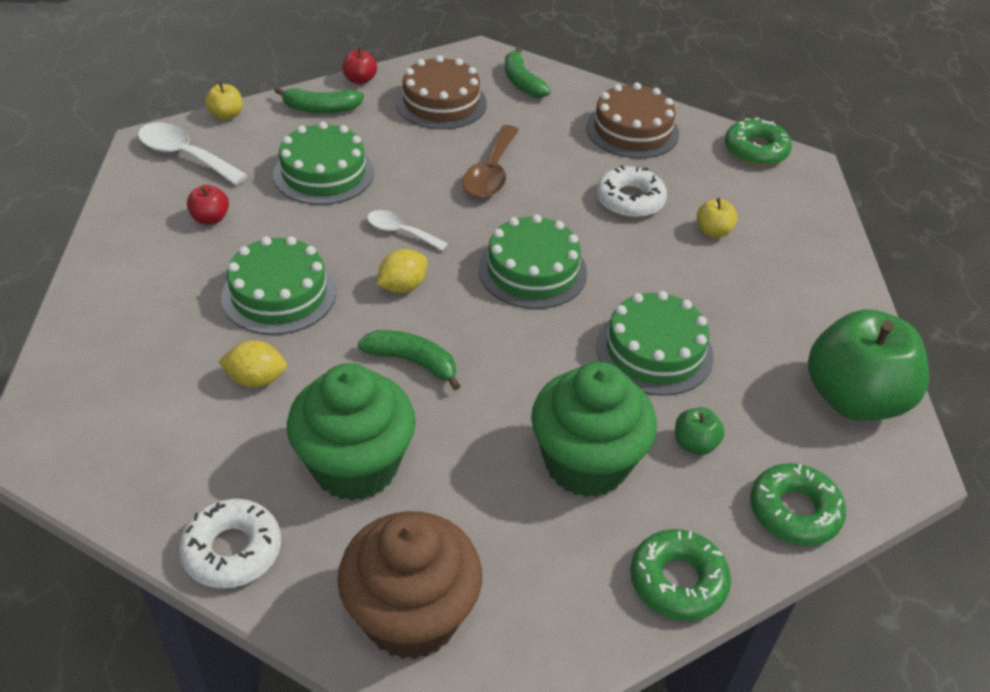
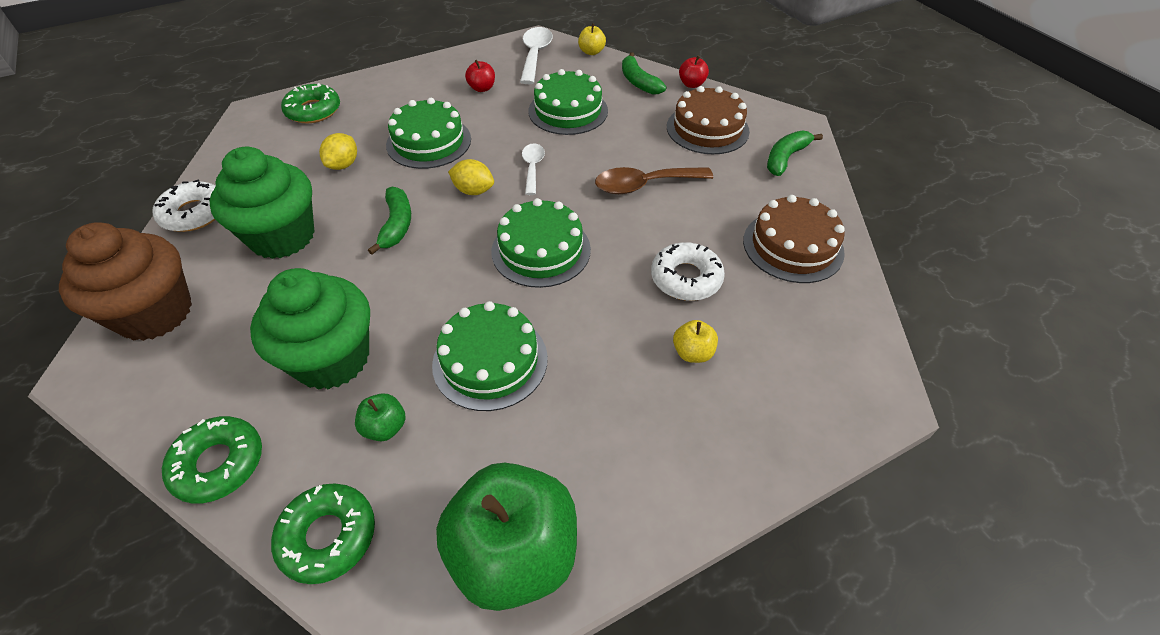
camera: 65 degrees right, 5 degrees up
(256, 379) = (343, 165): yellow lemon -> yellow lemon turned 45 degrees clockwise
(755, 150) = (862, 348): green donut -> green donut (313, 110)

